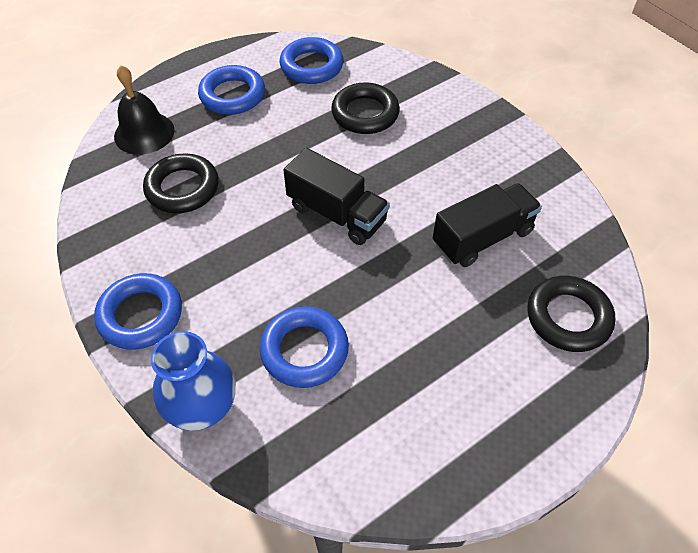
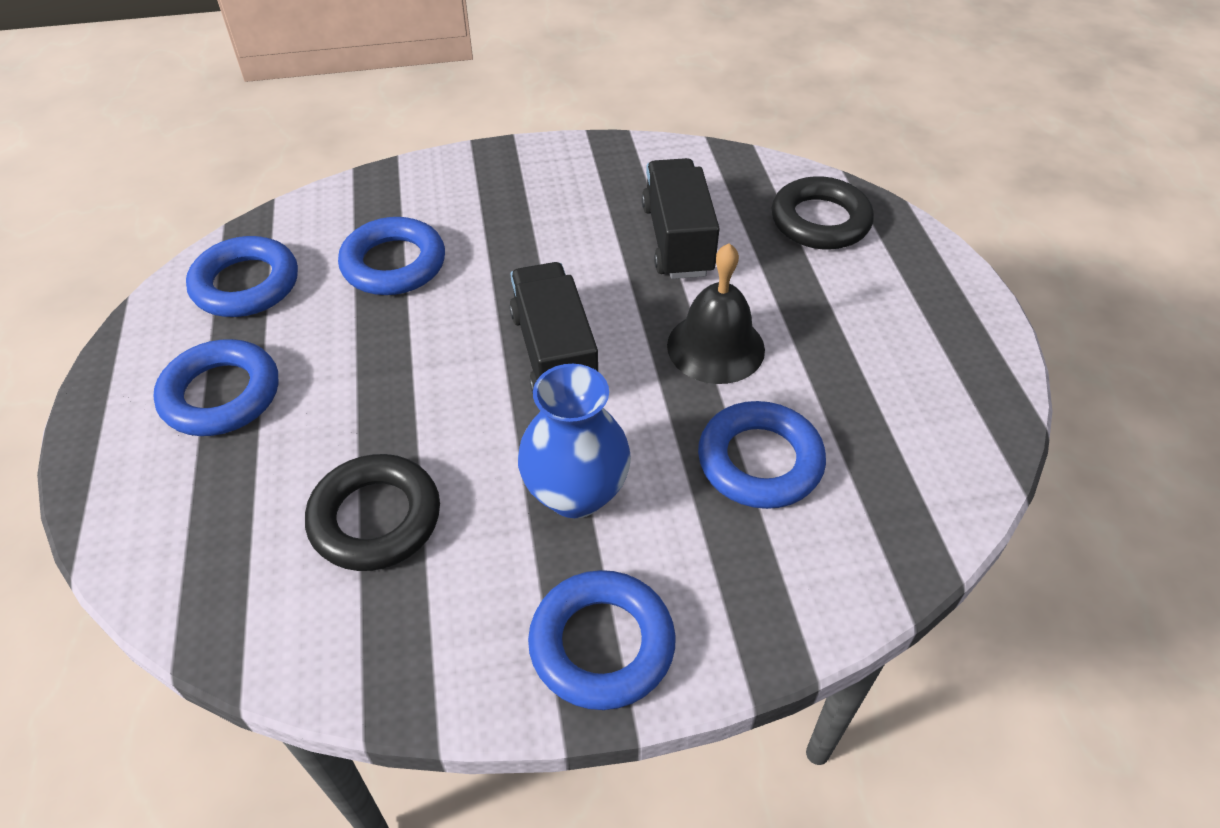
camera: 65 degrees left, 5 degrees down
(144, 133) = (202, 540): black bell -> black bell (715, 347)
(203, 407) = (802, 604): blue vase -> blue vase (576, 493)
(336, 214) = (554, 354): black truck -> black truck turned 75 degrees counterclockwise
(365, 113) = (394, 264): black ring -> blue ring

